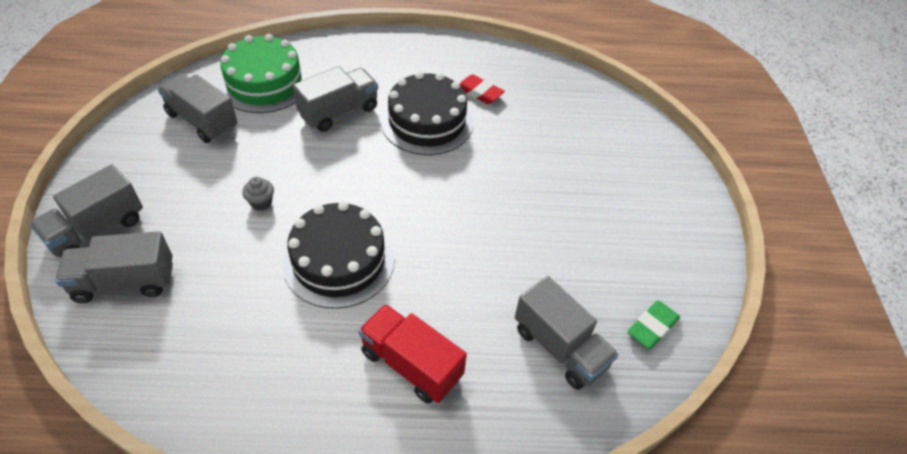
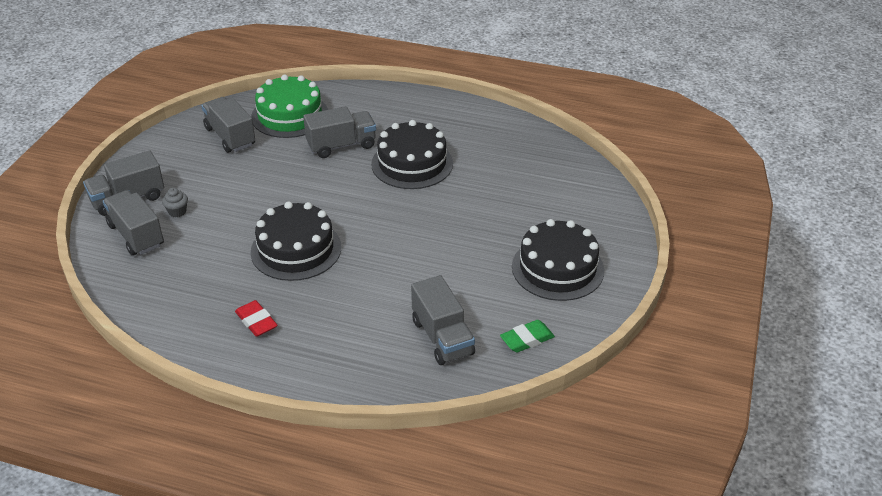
camera: 20 degrees right, 10 degrees down
(125, 282) = (136, 235): grey truck -> grey truck turned 45 degrees clockwise
(261, 202) = (253, 200): grey cupcake -> grey cupcake (177, 212)
(411, 364) = (321, 325): red truck -> none
(479, 92) = (469, 147): red eraser -> red eraser (256, 321)
(639, 225) = (557, 268): none -> black cake

